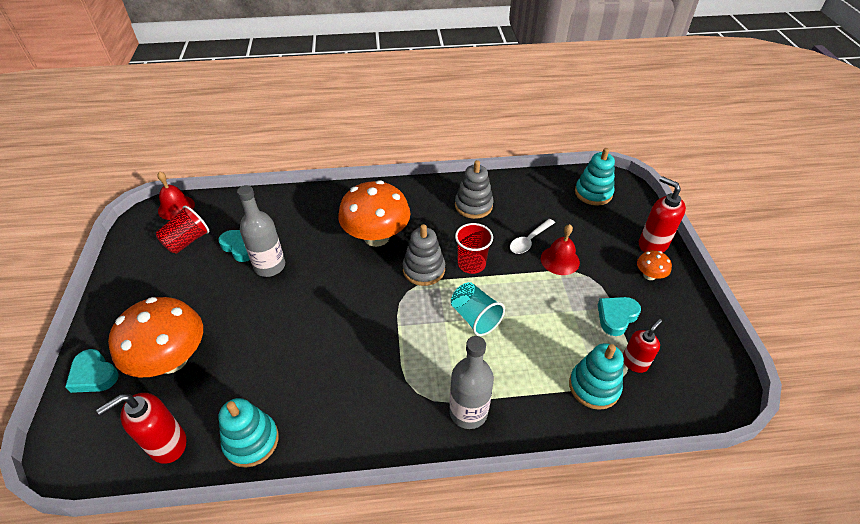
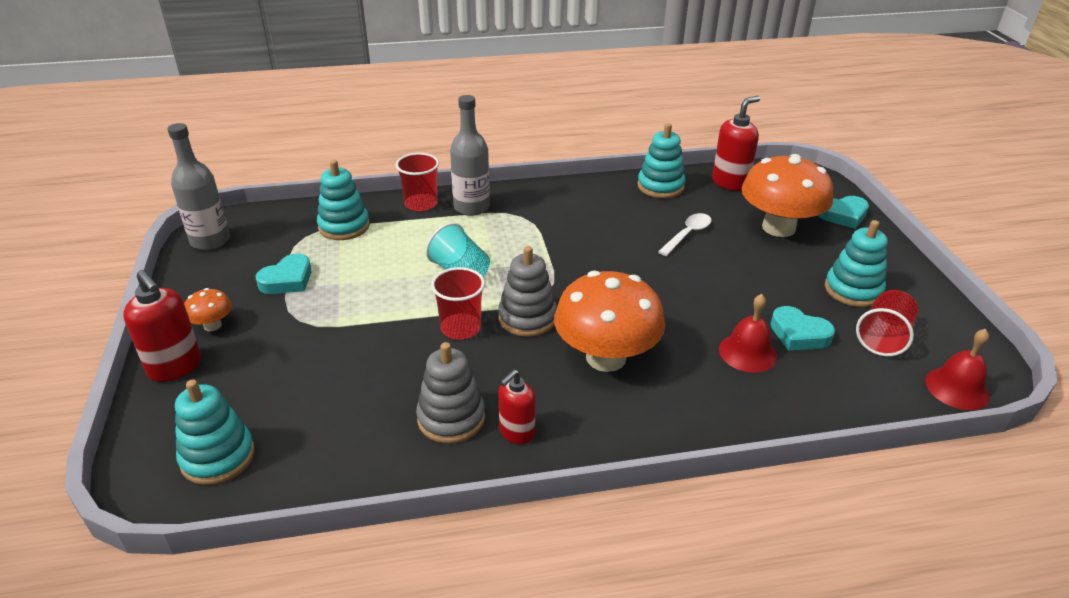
camera: 175 degrees right, 10 degrees down
(94, 375) = (843, 215): turquoise heart -> turquoise heart turned 135 degrees clockwise
(170, 282) = (853, 290): none -> turquoise stacking toy
(270, 266) = (739, 312): grey bottle -> grey bottle (210, 241)
(523, 422) = (421, 204): none -> red cup
(529, 240) = (368, 364): white spoon -> white spoon (687, 234)
(560, 260) = (331, 338): red bell -> red bell (747, 352)
(634, 362) = (291, 244): red soap dispenser -> red soap dispenser (516, 432)

